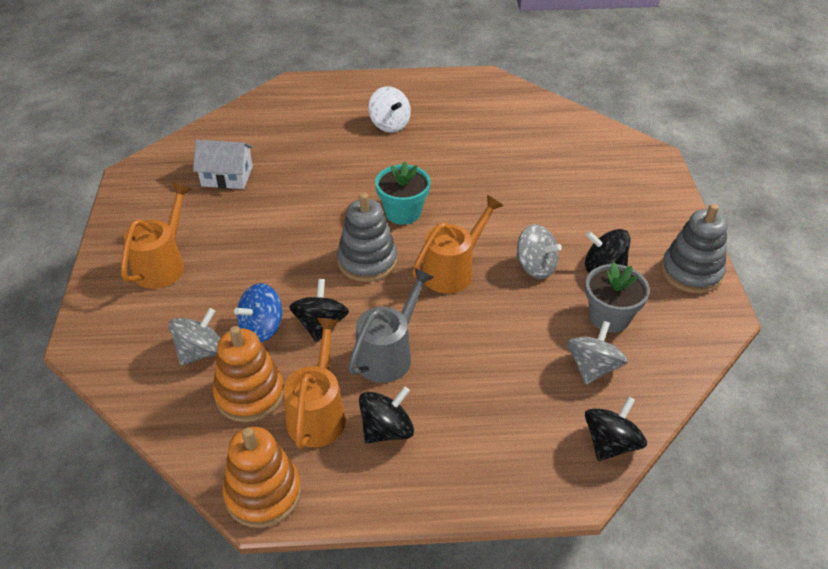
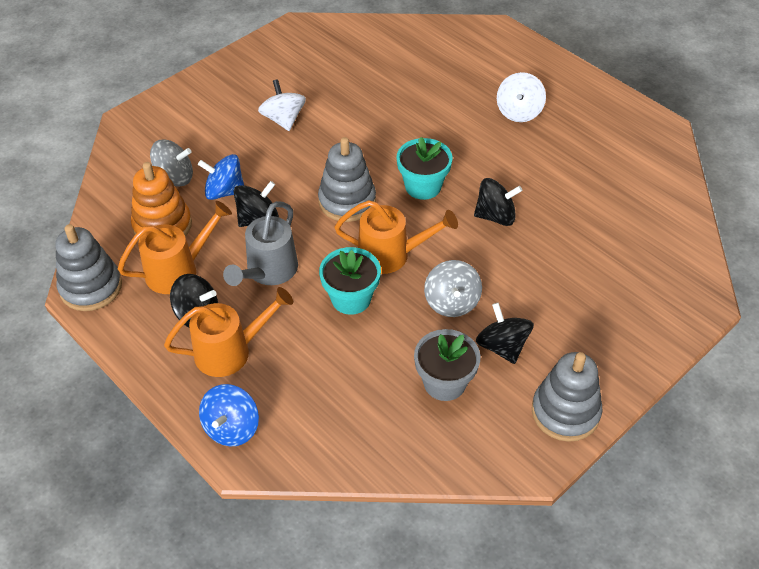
camera: 50 degrees right, 5 degrees up
(163, 264) = (231, 104): orange watering can -> orange watering can (231, 351)
(227, 176) = (349, 71): white house -> none
(227, 244) = (283, 119): none -> white spinning top
(263, 493) = (91, 287): orange stacking toy -> grey stacking toy
(389, 353) = (268, 272): grey watering can -> grey watering can turned 120 degrees clockwise
(473, 319) = (351, 298): none -> turquoise flower pot
(538, 478) = (231, 428): none -> blue spinning top
(592, 367) = (375, 402): grey spinning top -> none
(610, 443) = (306, 456): black spinning top -> black spinning top (495, 216)

